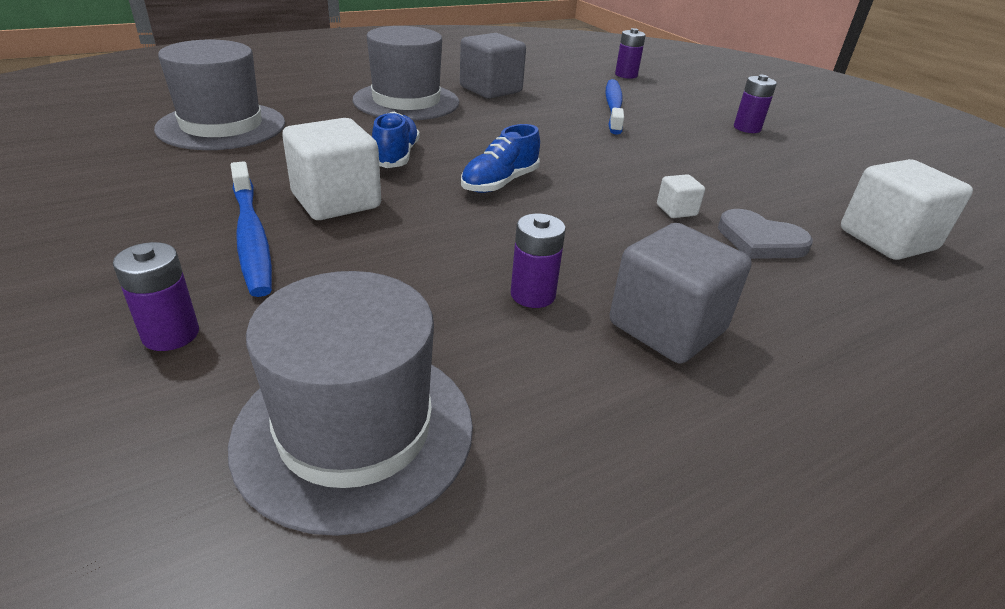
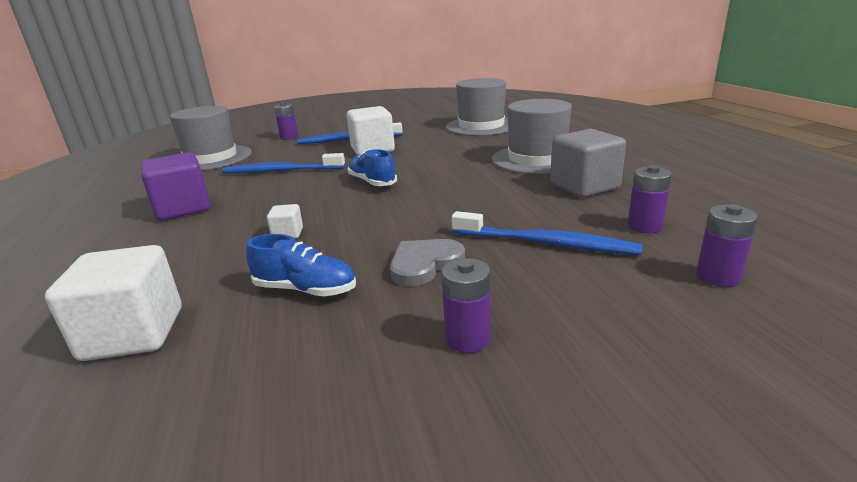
camera: 110 degrees right, 10 degrees down
(396, 156) = (426, 158): blue shoe -> blue shoe (305, 290)
(459, 272) = (281, 171): none -> blue toothbrush
(533, 295) = (246, 183): purple battery -> purple battery (644, 226)
(667, 327) = (183, 209): grey cube -> purple cube
(760, 240) = (215, 259): grey heart -> grey heart (424, 264)

